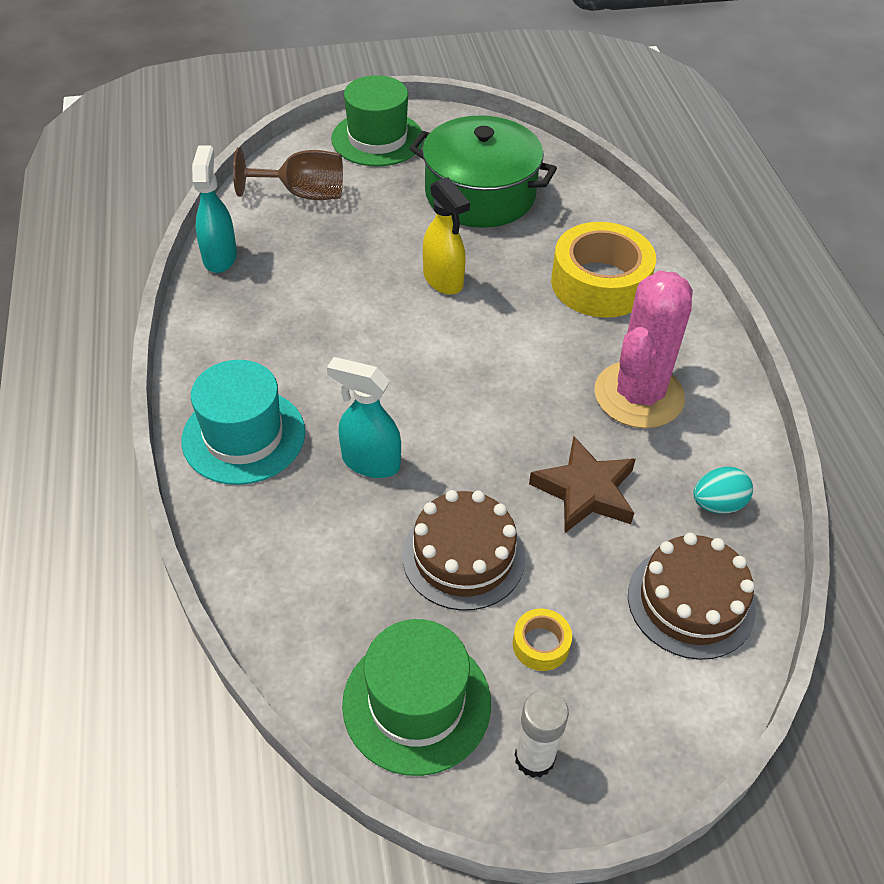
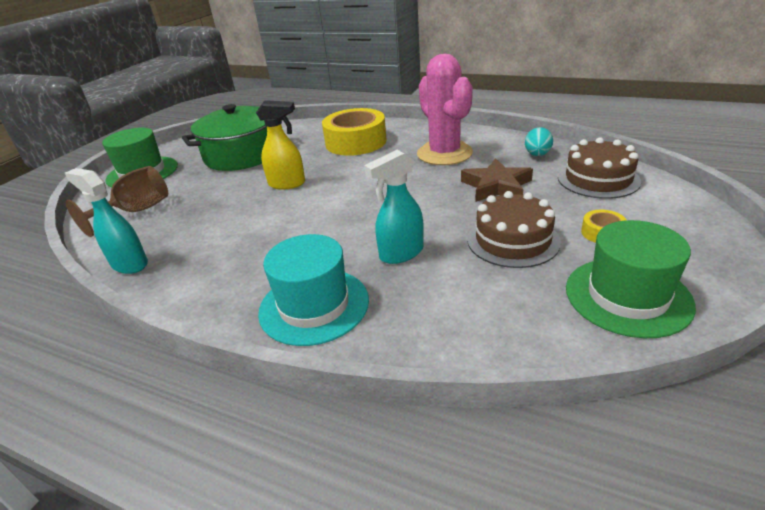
camera: 50 degrees left, 15 degrees down
(534, 758) = (692, 261): white glue stick -> none

